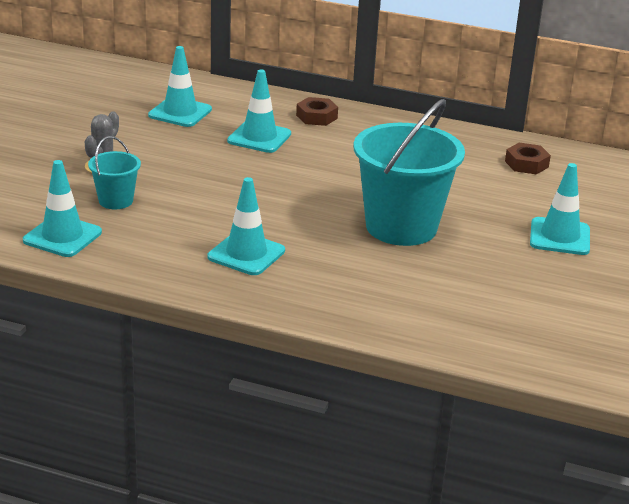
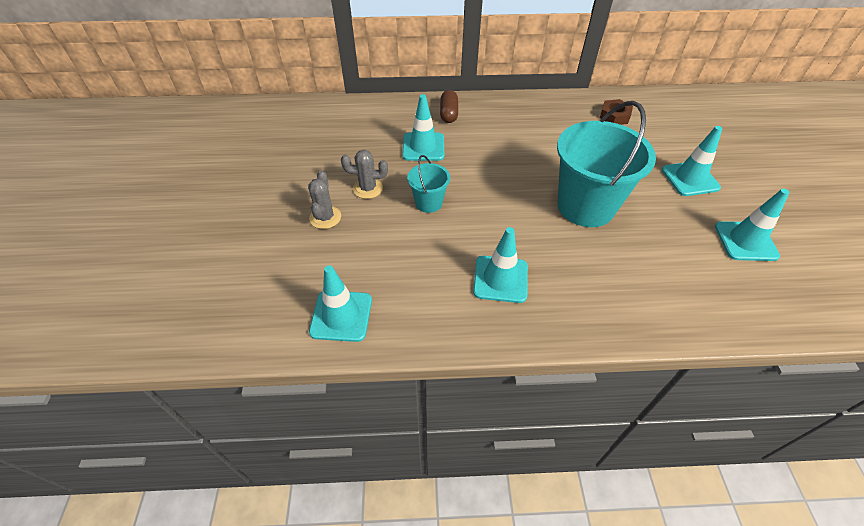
camera: 20 degrees left, 20 degrees up
(116, 201) = (359, 254): turquoise bucket -> turquoise bucket (428, 203)
(167, 156) = (368, 188): none -> grey cactus
(180, 112) = (349, 139): turquoise traffic cone -> turquoise traffic cone (745, 241)
(316, 117) = (448, 114): brown nut -> brown capsule

